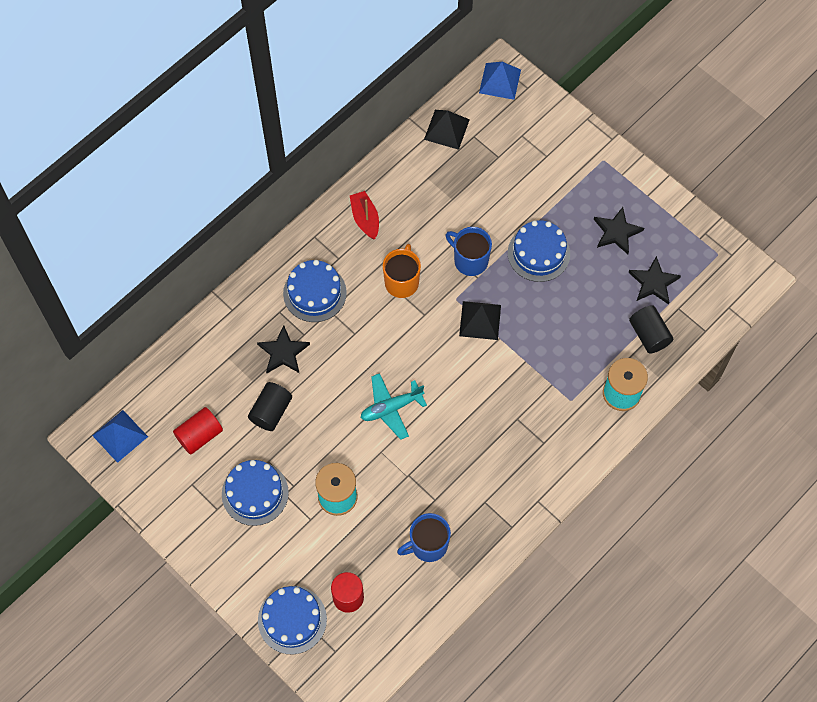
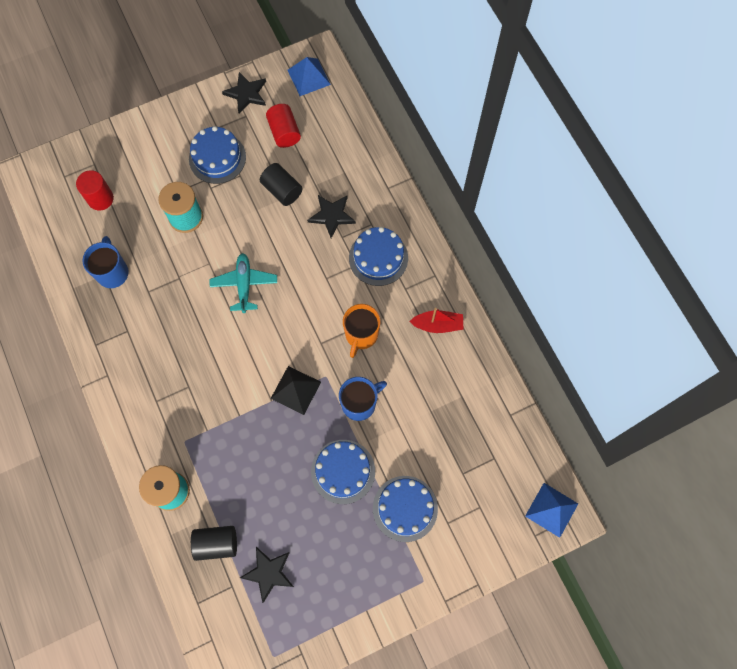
camera: 110 degrees right, 5 degrees up
(292, 620) = (103, 154): blue cake -> blue cake (405, 508)
(402, 281) = (361, 335): orange mug -> orange mug turned 75 degrees clockwise
(446, 129) = (511, 434): black pyramid -> none
(616, 232) = (337, 559): black star -> black star (246, 94)

